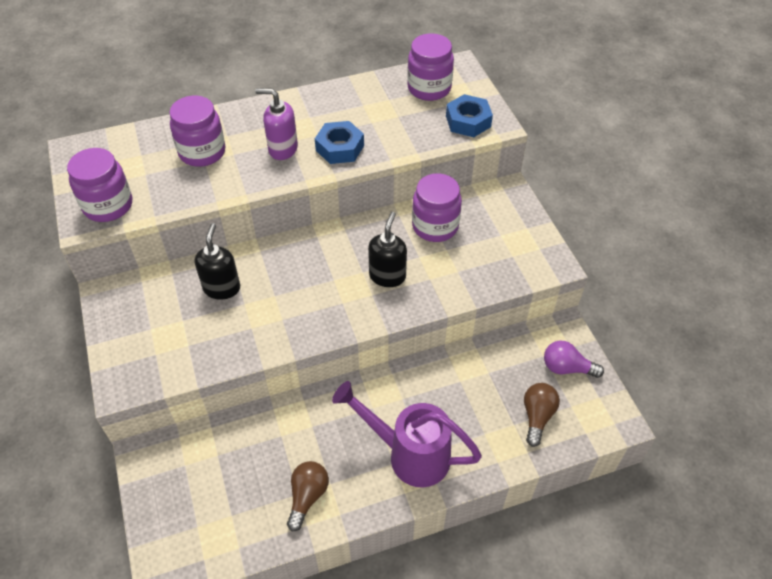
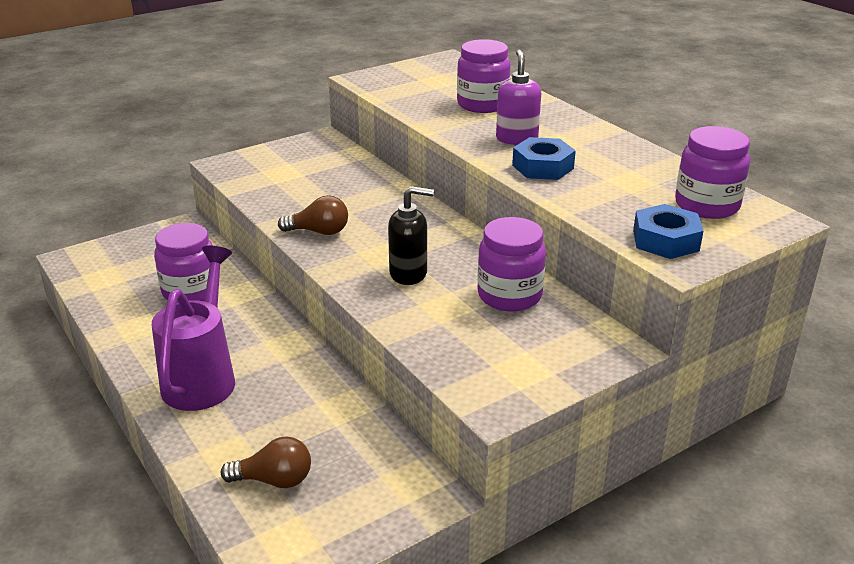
camera: 75 degrees right, 20 degrees down
(108, 205) = (386, 82): purple jar -> purple jar (190, 291)
(222, 288) = (350, 185): black soap dispenser -> none
(307, 496) = (146, 318): brown light bulb -> brown light bulb (319, 232)
(566, 368) = (365, 503): purple light bulb -> none

